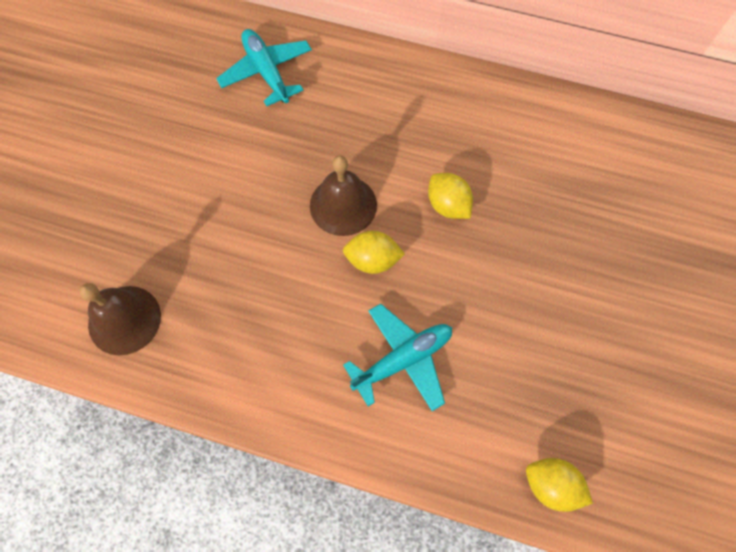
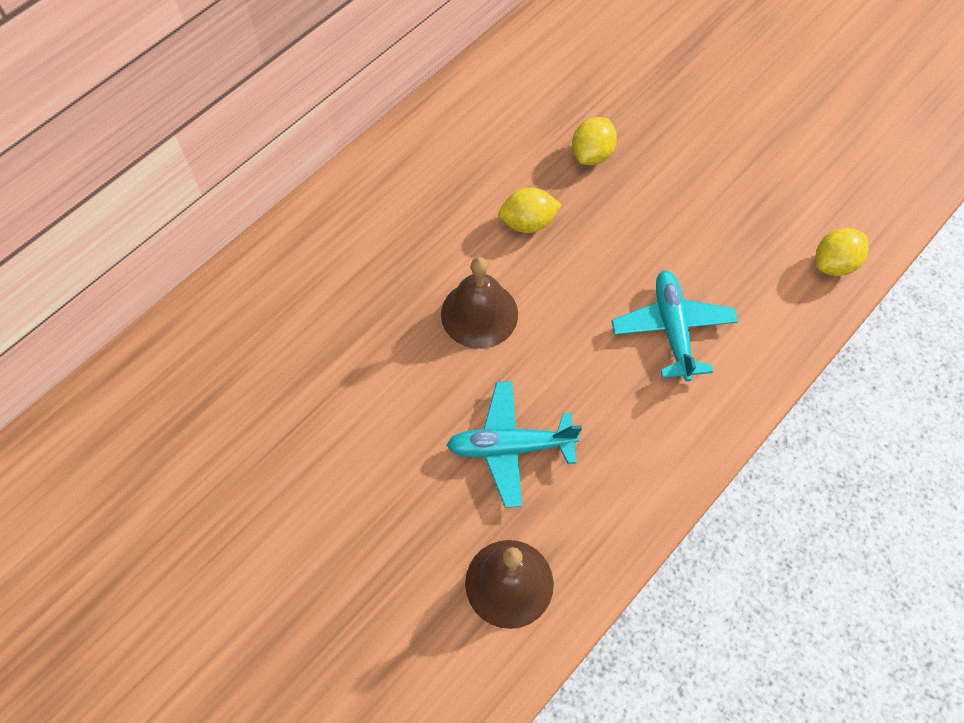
camera: 65 degrees left, 5 degrees down
(266, 72) = (267, 323): turquoise plane -> turquoise plane (510, 447)
(372, 260) = (555, 312): yellow lemon -> yellow lemon (592, 154)

